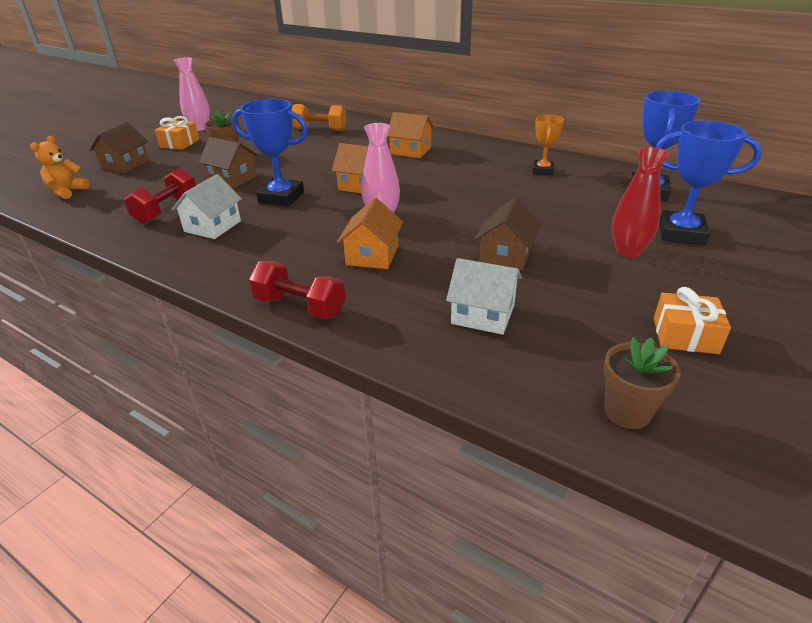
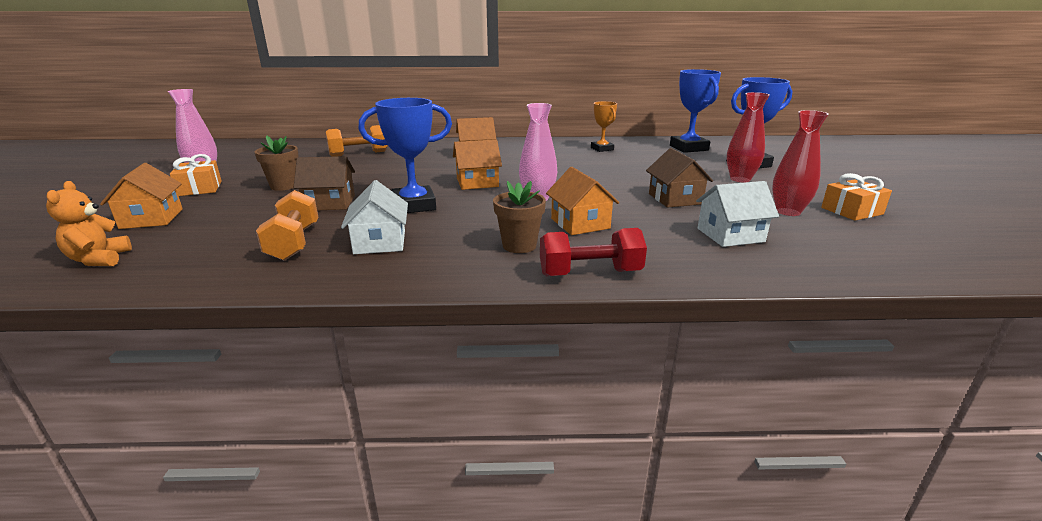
camera: 35 degrees left, 10 degrees down
(125, 165) = (152, 218): brown house -> orange house
(167, 210) = (294, 243): red dumbbell -> orange dumbbell
(601, 310) = (788, 211): none -> red vase
(627, 412) = (906, 257): brown flower pot -> brown flower pot (519, 245)

